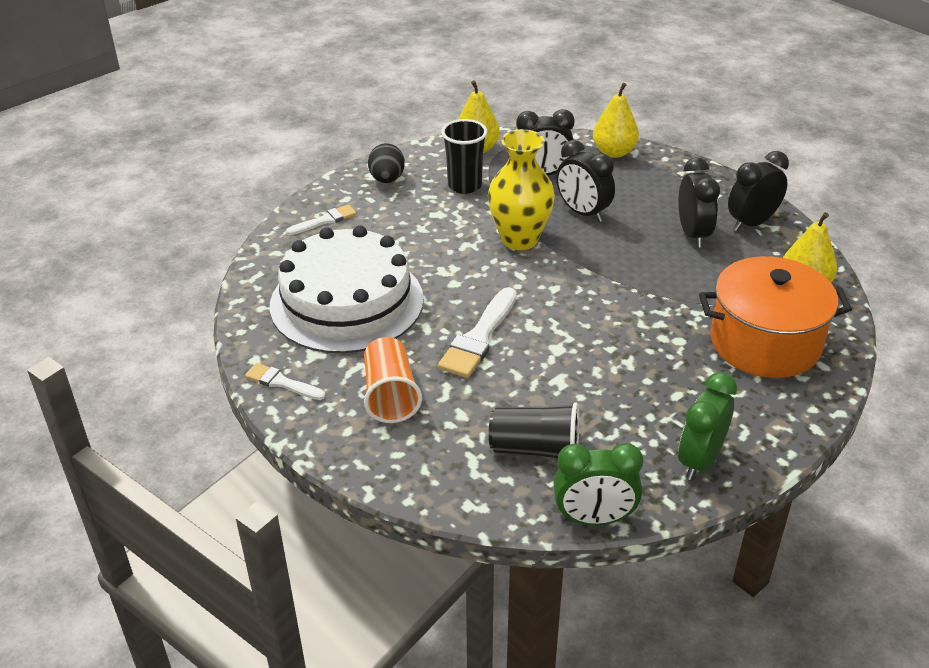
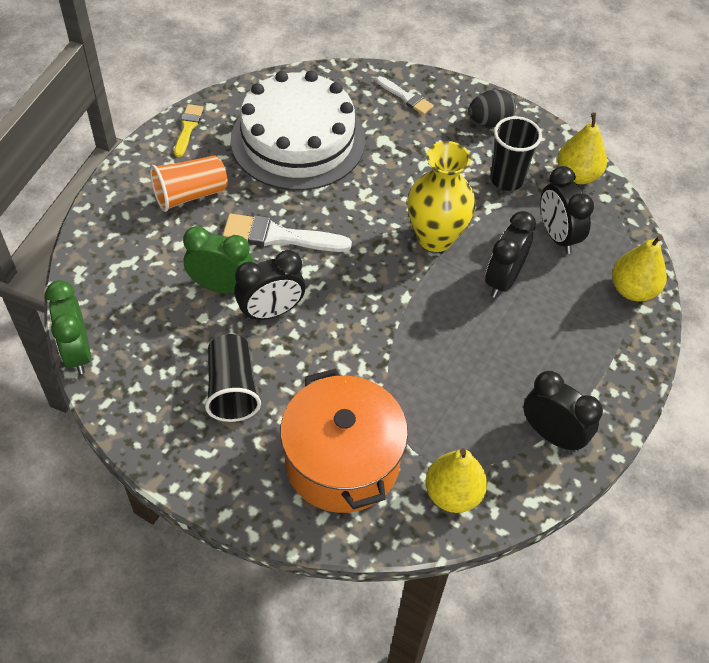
camera: 70 degrees right, 15 degrees up
(281, 382) = (188, 128): white brush -> yellow brush
(535, 449) = (149, 300): black cup -> black cup (232, 389)
(693, 234) = (506, 381): black clock -> black clock (271, 312)
(700, 460) = (160, 420): green clock -> green clock (221, 287)

